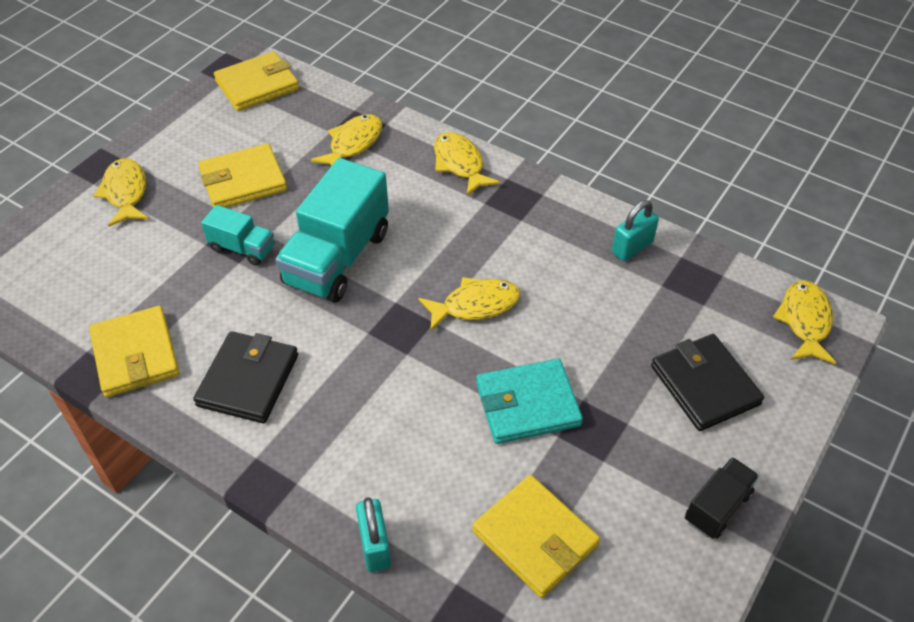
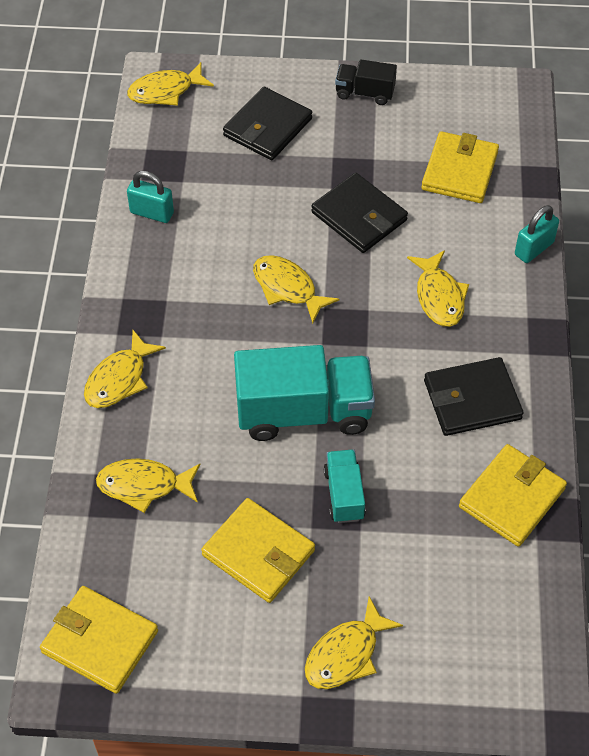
camera: 120 degrees left, 5 degrees up
(379, 419) = (439, 296): none -> yellow fish
(527, 404) = (359, 216): turquoise wallet -> black wallet

